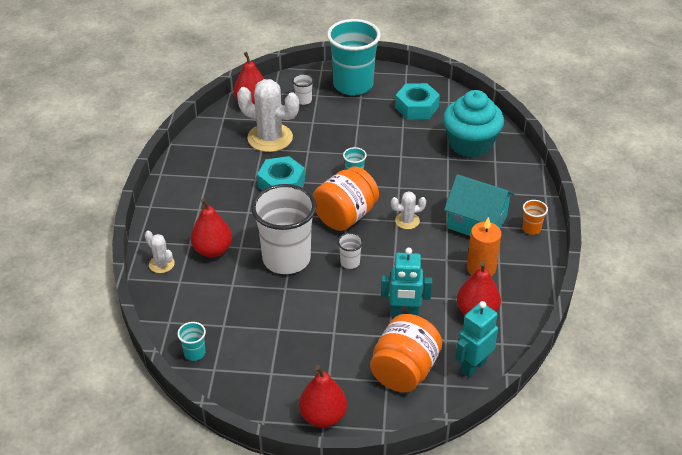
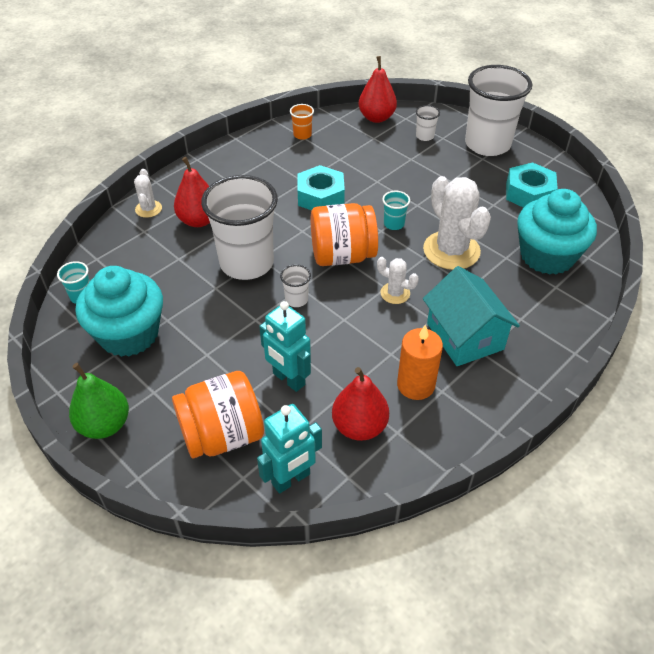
camera: 40 degrees right, 5 degrees up
(264, 354) = (129, 334): none -> turquoise cupcake
(270, 138) = (357, 153): white cactus -> white cactus (451, 250)
(323, 416) = (105, 425): red pear -> green pear
(353, 85) = (487, 144): turquoise cup -> white cup
(473, 366) = (291, 479): turquoise robot -> turquoise robot turned 150 degrees clockwise
(531, 229) = (518, 378): orange cup -> orange cup (302, 135)

